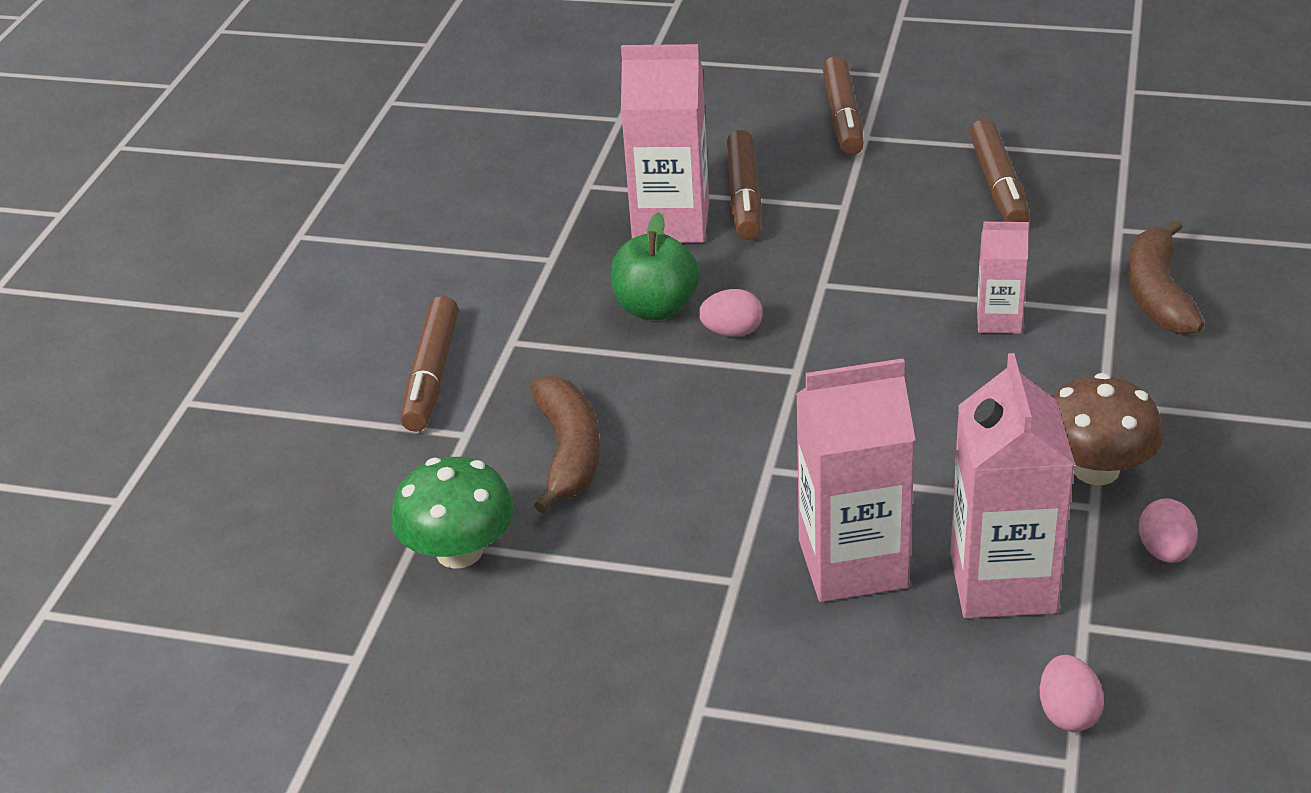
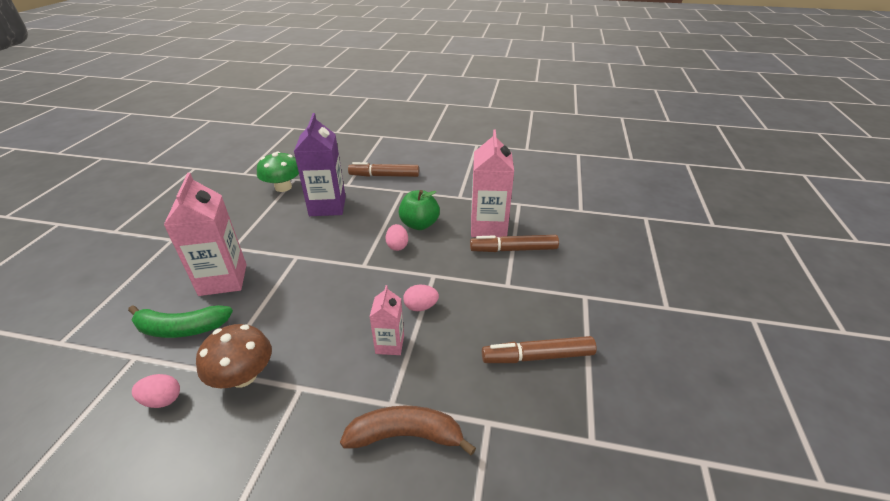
camera: 85 degrees right, 0 degrees up
(568, 453) = (327, 206): brown banana -> purple carton
(843, 117) = (605, 287): brown marker -> none
(1003, 583) = (181, 328): pink carton -> green banana
(1068, 713) = (87, 344): pink egg -> pink egg (421, 307)

